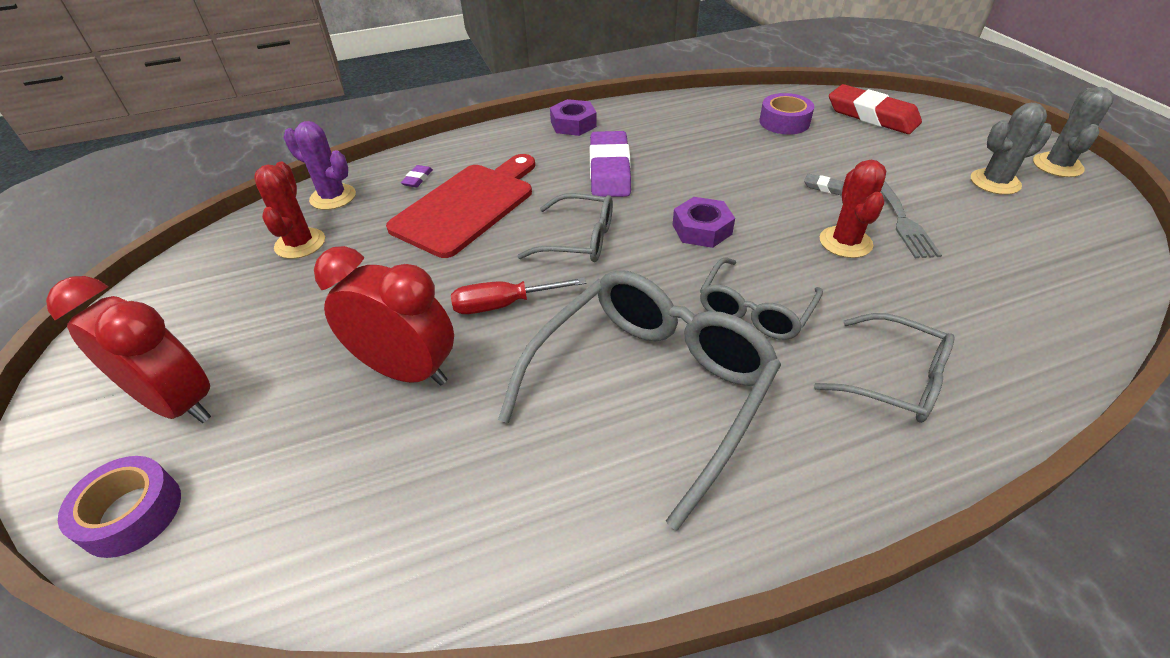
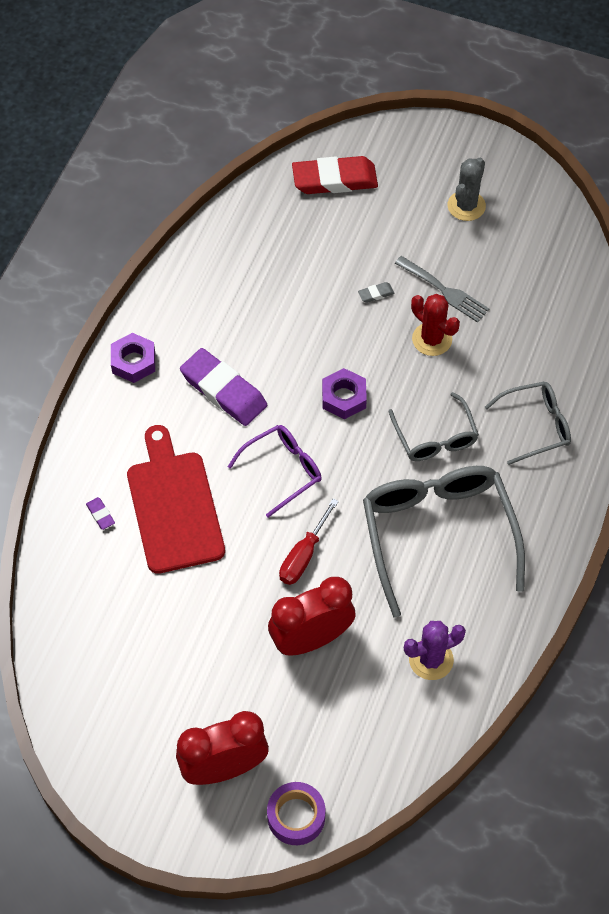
camera: 50 degrees left, 15 degrees up
(300, 244) = (112, 633): red cactus -> none
(333, 197) = (66, 583): purple cactus -> purple cactus (431, 659)
(579, 239) = (283, 470): grey glasses -> purple glasses
(784, 122) = (283, 235): purple tape -> none
(1057, 165) = (488, 157): grey cactus -> none

